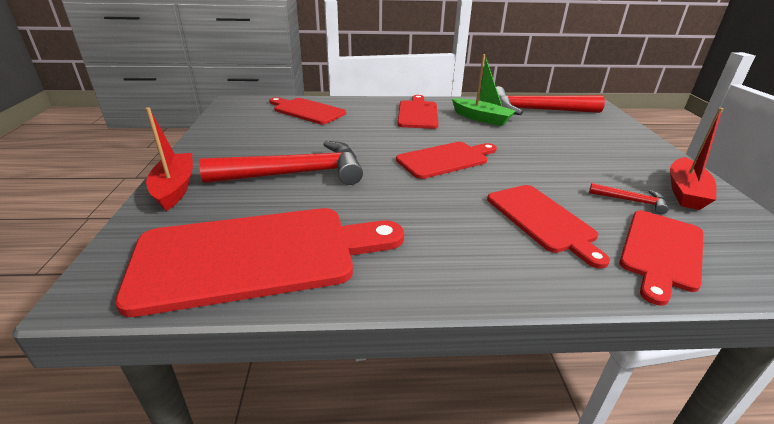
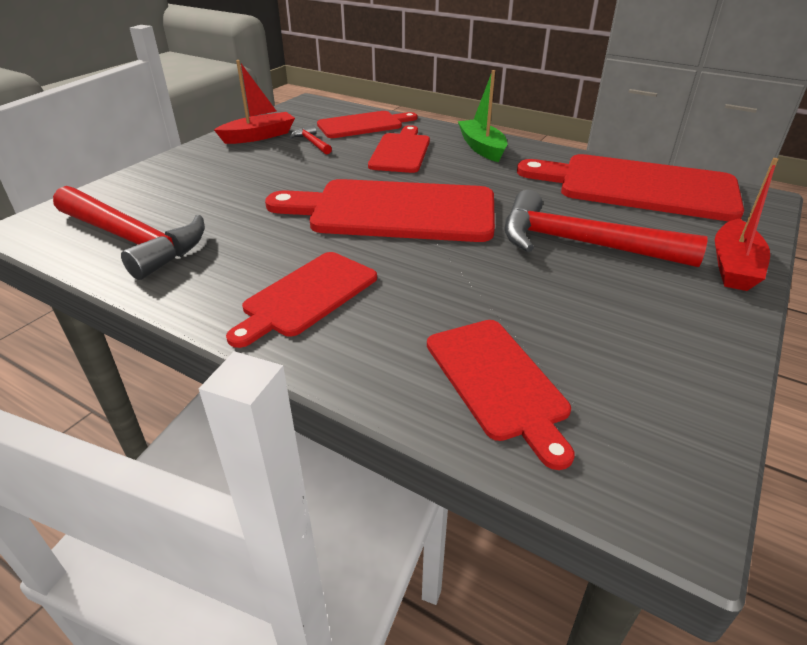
camera: 145 degrees left, 5 degrees up
(445, 159) = (394, 211): red cutting board -> red cutting board, size x1.70
(481, 118) = (237, 252): green boat -> green boat (482, 148)

